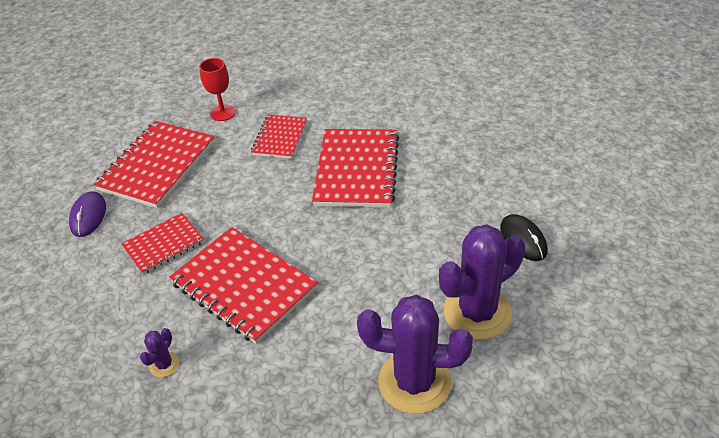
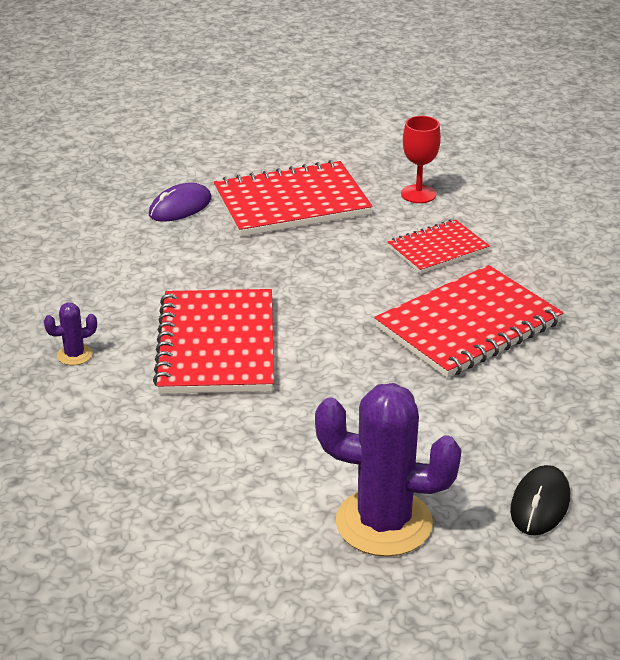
camera: 45 degrees right, 10 degrees down
(164, 245) = (203, 269): red notebook -> none
(414, 382) = (237, 525): purple cactus -> none

